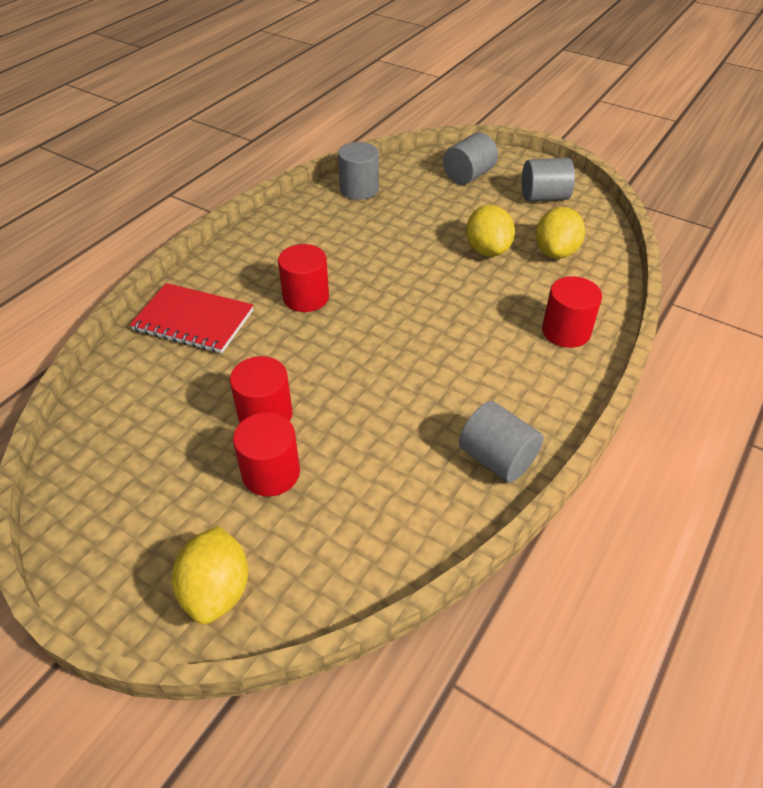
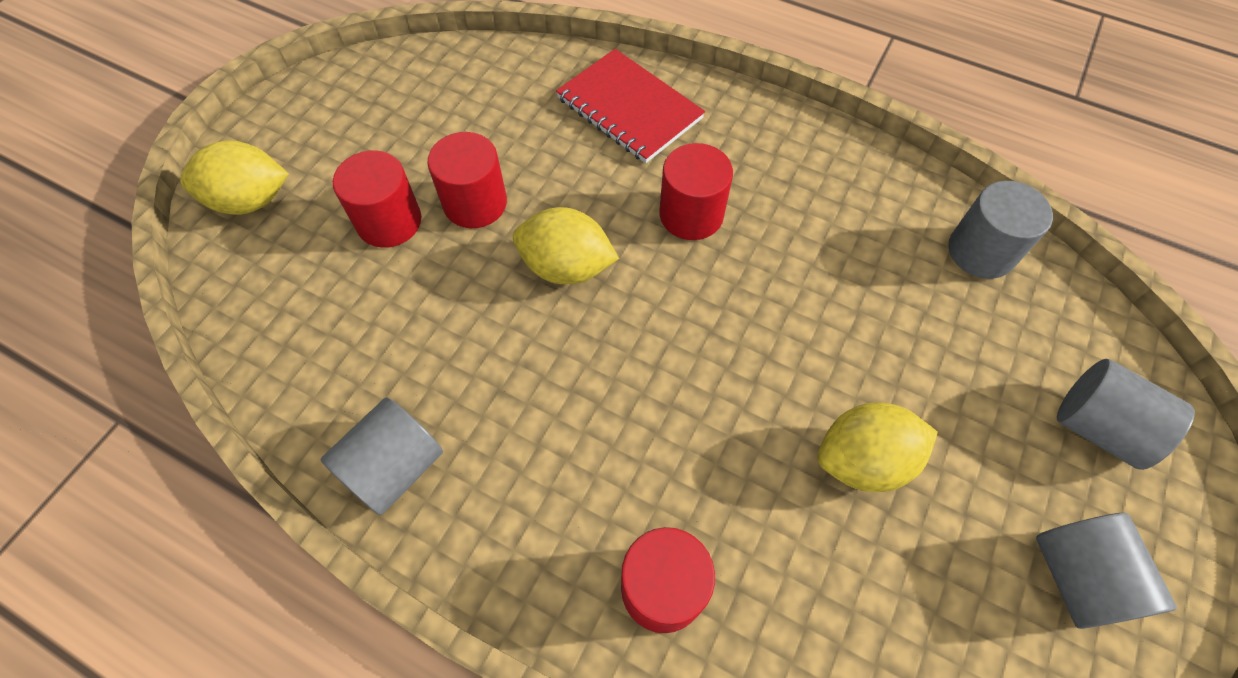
camera: 85 degrees right, 15 degrees up
(193, 320) = (629, 108): red notebook -> red notebook turned 60 degrees counterclockwise
(555, 252) = (888, 587): yellow lemon -> yellow lemon (566, 267)

